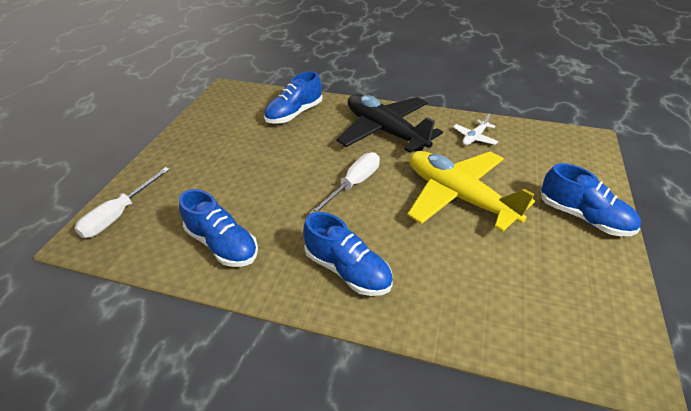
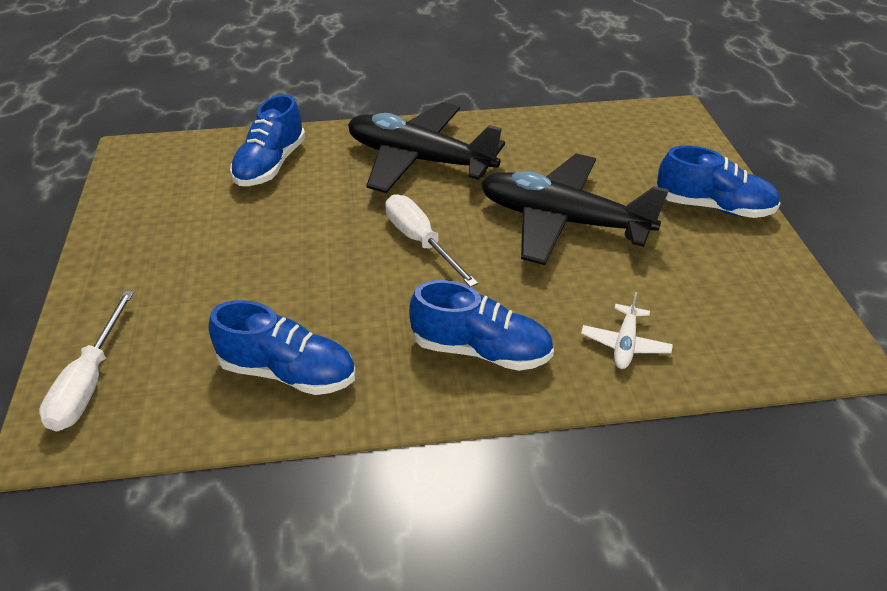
camera: 25 degrees left, 0 degrees up
(353, 184) = (421, 242): white screwdriver -> white screwdriver turned 45 degrees counterclockwise
(458, 196) = (562, 221): yellow plane -> black plane
(474, 137) = (540, 141): white plane -> white plane (625, 344)

